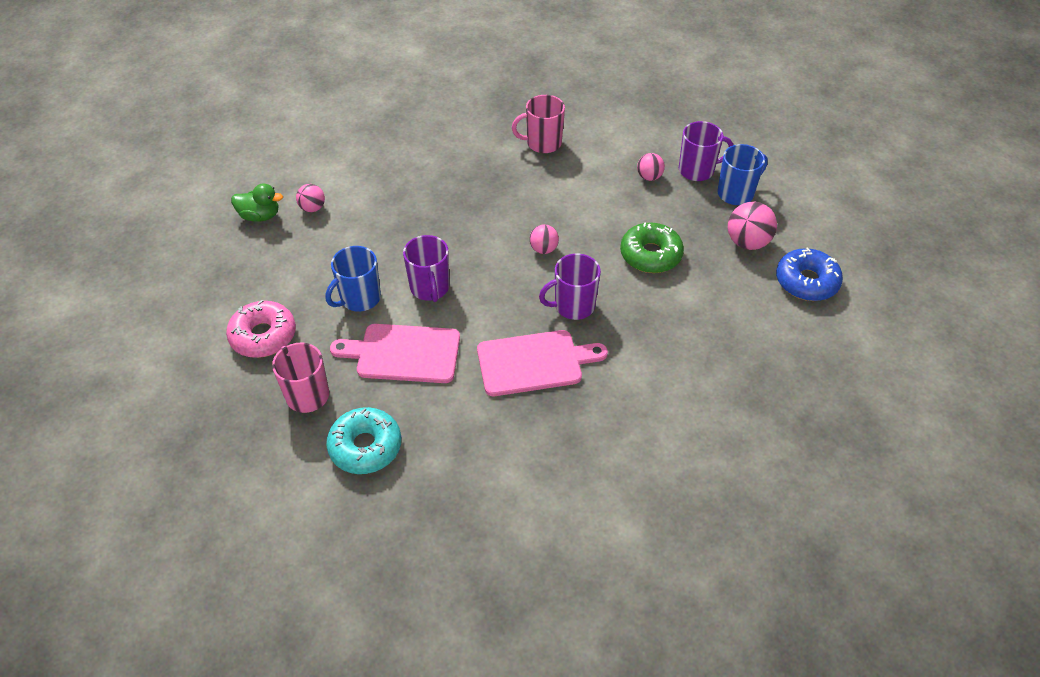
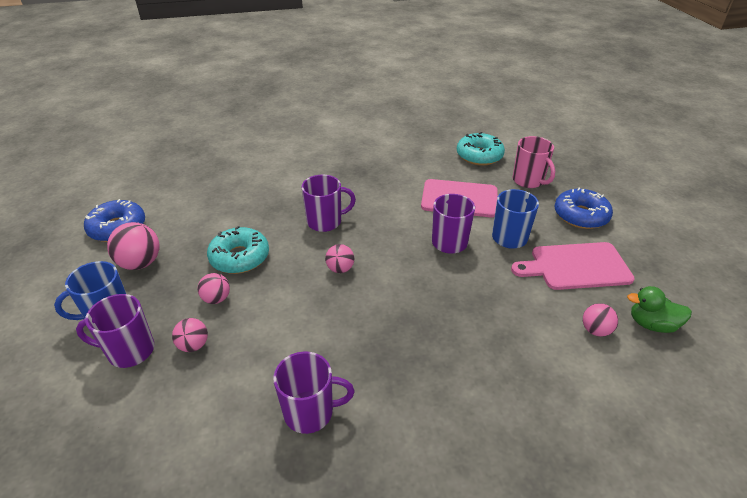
camera: 175 degrees left, 10 degrees down
(263, 336) = (580, 215): pink donut -> blue donut
(534, 362) = (365, 189): pink cutting board -> pink cutting board (576, 266)
(542, 143) = (310, 412): pink mug -> purple mug
(650, 255) = (240, 257): green donut -> turquoise donut
(651, 213) = (216, 299): none -> pink ball

